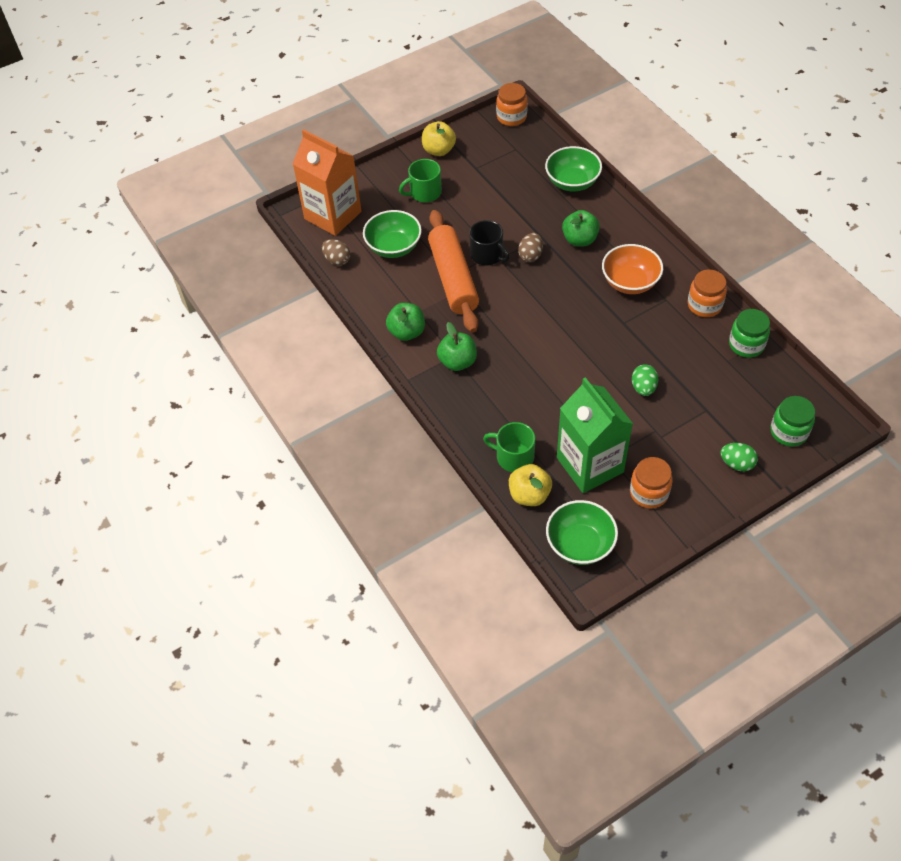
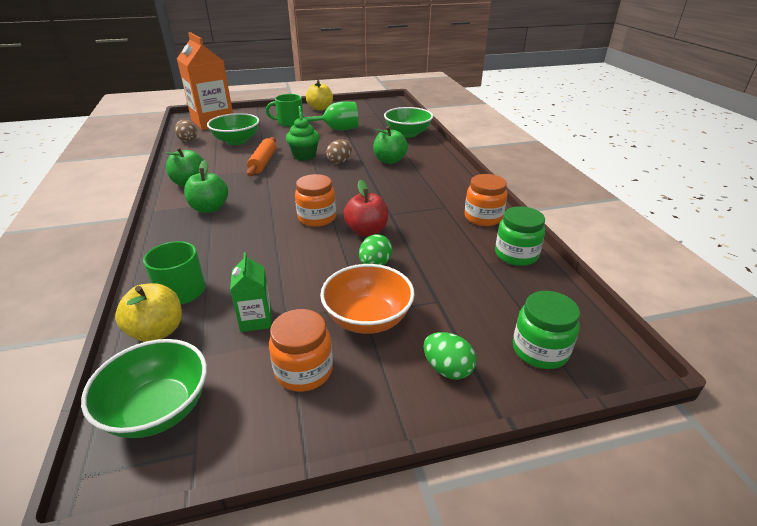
camera: 15 degrees right, 20 degrees down
(453, 278) = (263, 162): orange rolling pin -> orange rolling pin, size x0.59
(487, 255) = (304, 156): black mug -> green cupcake
(488, 194) = (335, 130): none -> green goblet
(511, 117) = (386, 103): orange jar -> orange jar (317, 218)
(590, 465) = (256, 320): green carton -> green carton, size x0.46
(615, 351) = (366, 231): none -> red apple
(630, 282) = (416, 190): orange bowl -> orange bowl (367, 319)

